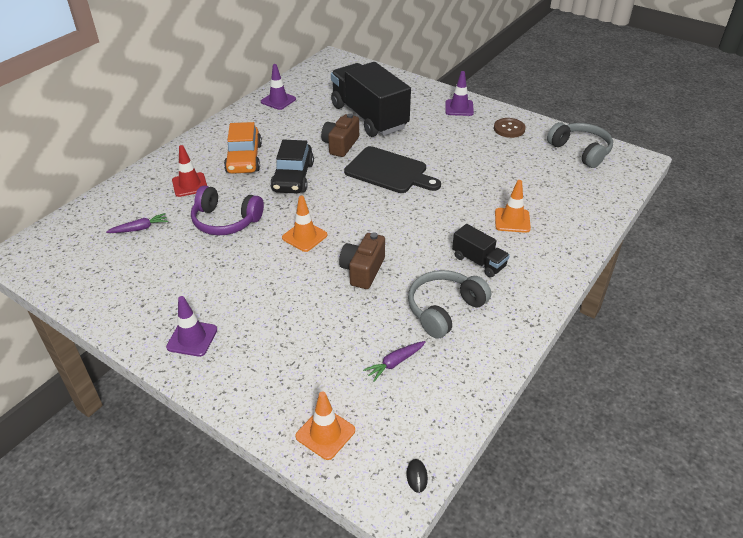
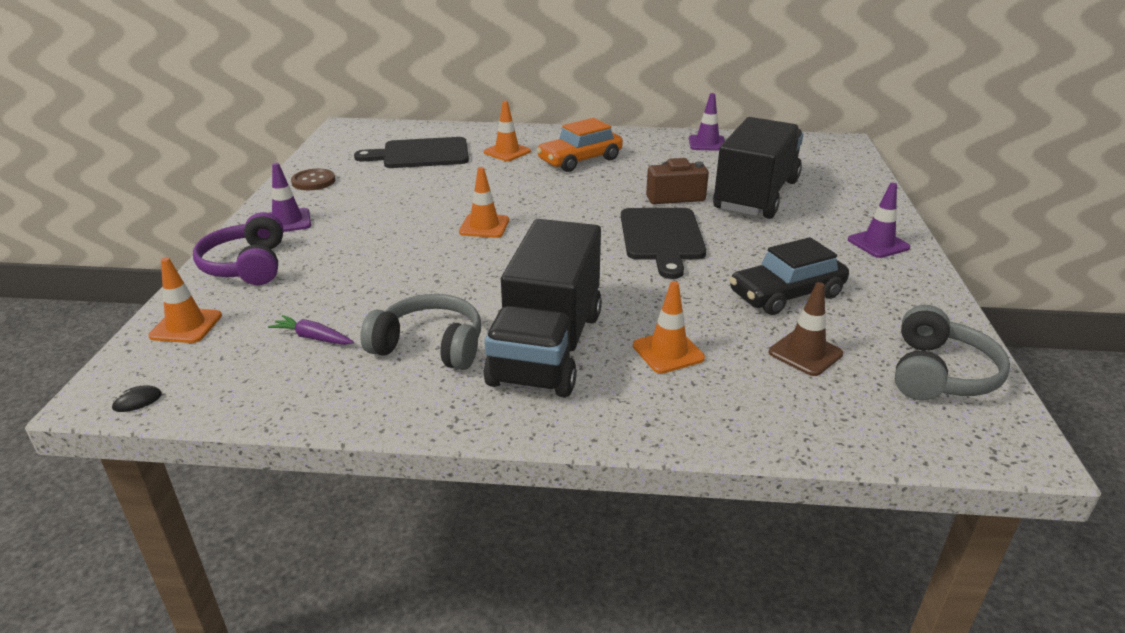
camera: 60 degrees right, 10 degrees down
(140, 228) = (421, 154): purple carrot -> black cutting board
(190, 185) = (507, 152): red traffic cone -> orange traffic cone
(225, 221) = (469, 183): purple headphones -> purple headphones (247, 265)
(293, 177) = (579, 191): black car -> black car (786, 294)
(362, 270) = (457, 274): brown camera -> none
(478, 261) = (547, 347): black truck -> black truck, size x2.17
(509, 129) = (892, 294): brown button -> brown button (313, 181)
(541, 178) = (805, 353): none -> brown traffic cone

